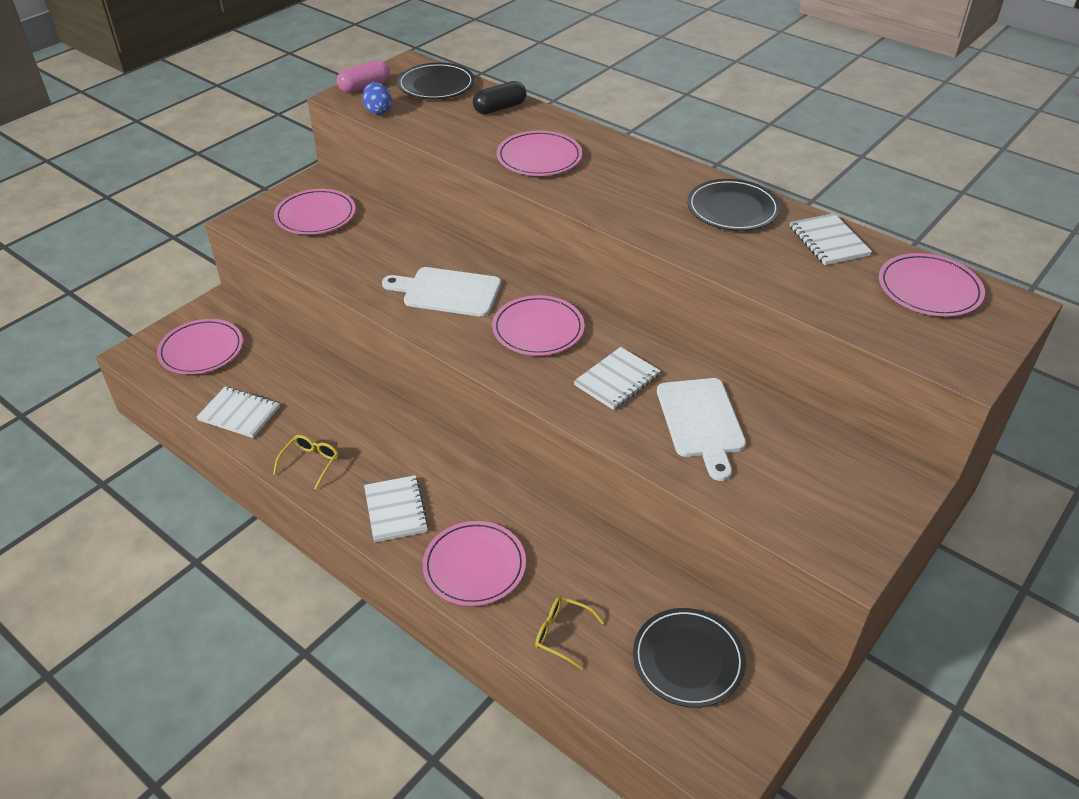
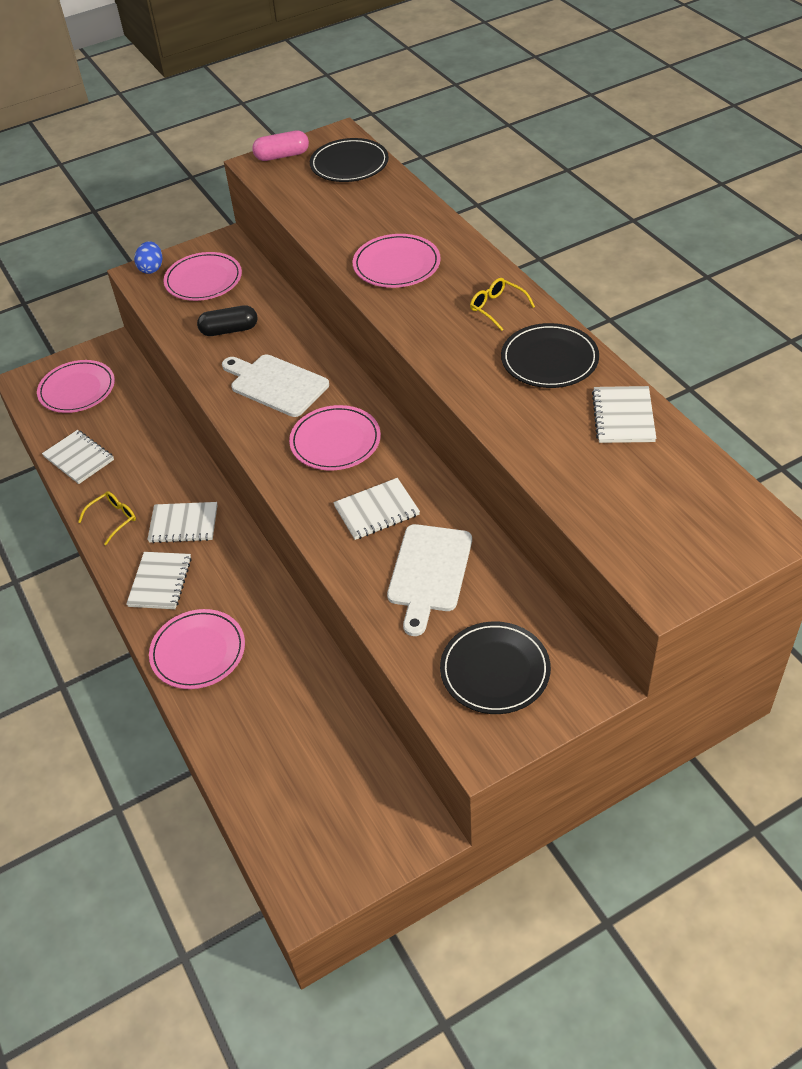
camera: 25 degrees right, 5 degrees up
(378, 111) = (278, 186): blue egg -> blue egg (151, 268)
(389, 450) = (183, 524): none -> white notebook
(500, 108) = (394, 201): black capsule -> black capsule (229, 330)
(562, 634) = (237, 734): yellow glasses -> yellow glasses (497, 308)
(688, 660) = (332, 792): black plate -> black plate (495, 670)
(929, 289) = (690, 493): pink plate -> none

